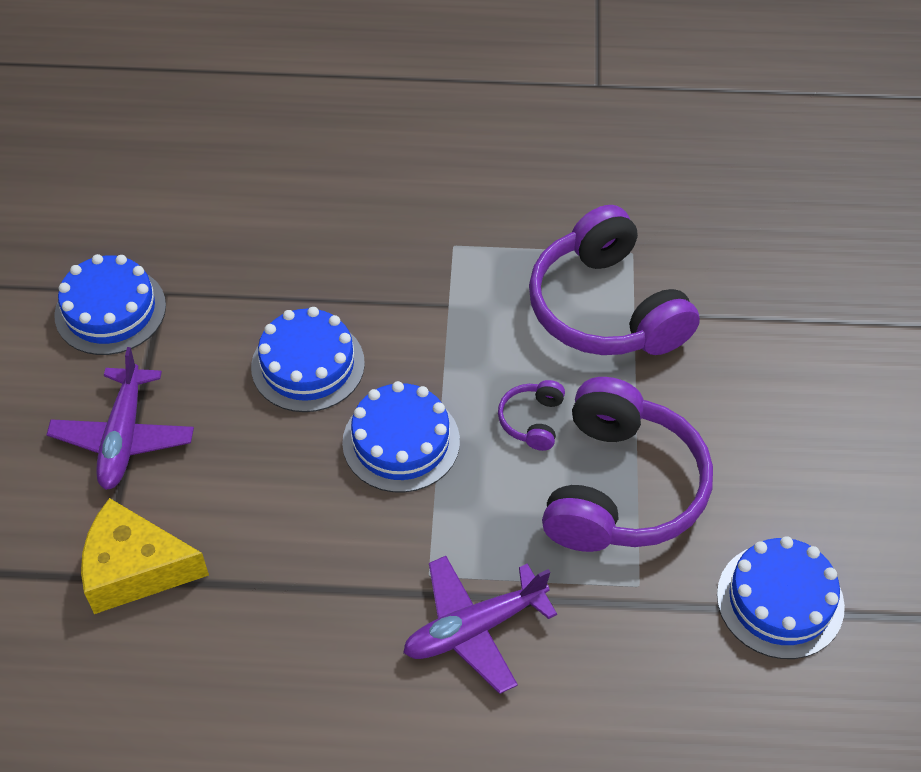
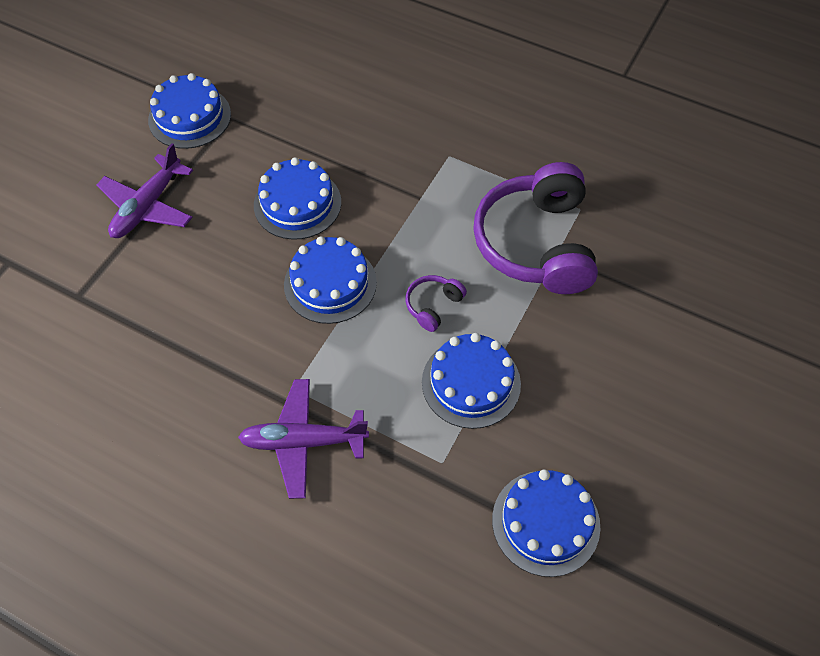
camera: 25 degrees right, 5 degrees up
(135, 569) = (102, 300): yellow cheese -> none
(621, 488) = (471, 383): purple headphones -> blue cake

